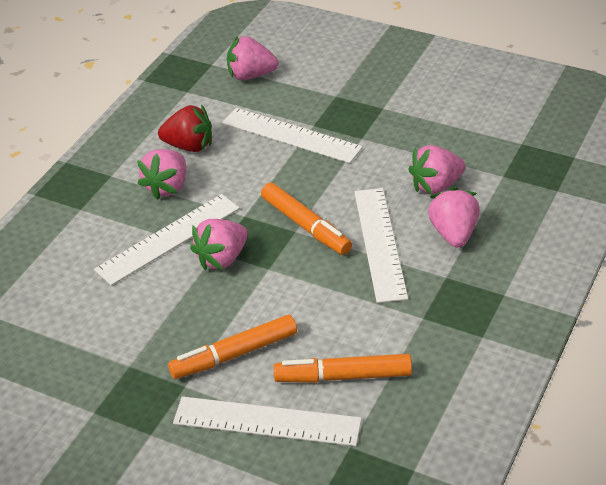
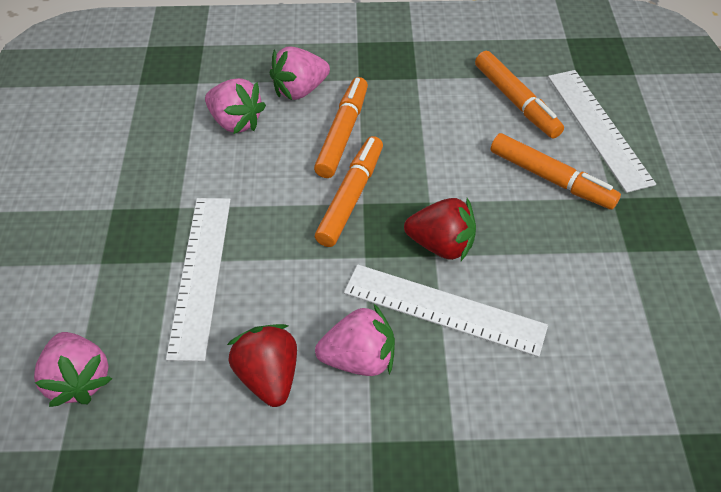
camera: 120 degrees left, 10 degrees up
(222, 258) = (441, 245): pink strawberry -> red strawberry
(380, 243) = (343, 133): white ruler -> orange marker

